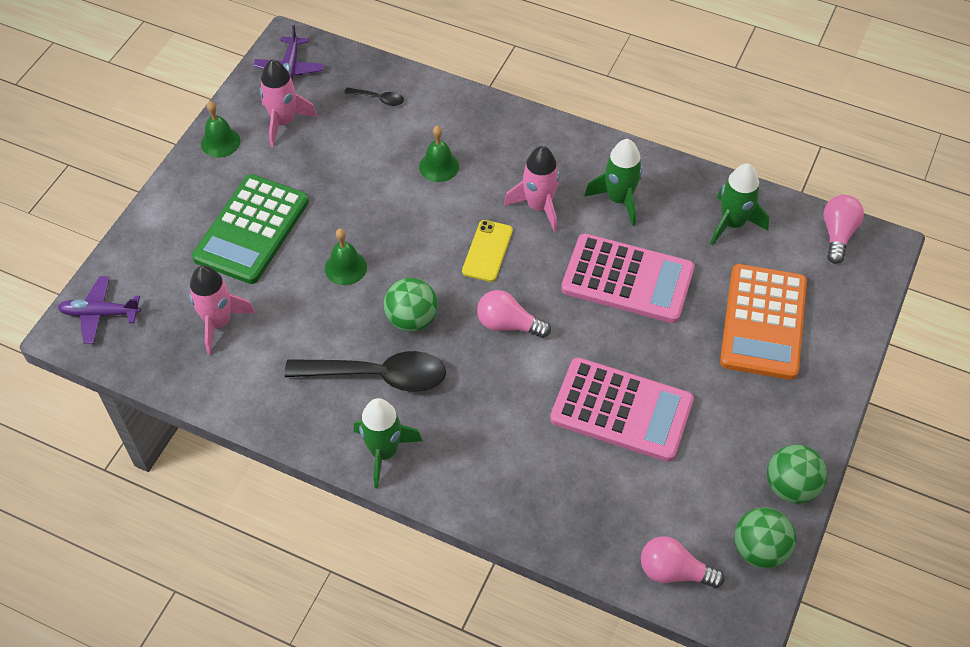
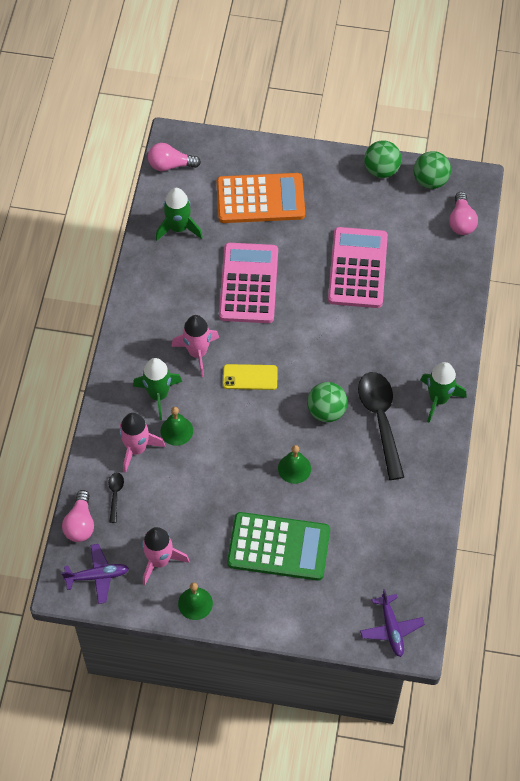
camera: 105 degrees left, 5 degrees up
(218, 323) = (371, 540): pink rocket -> pink rocket (137, 448)
(508, 324) = (311, 349): pink light bulb -> pink light bulb (80, 524)
(619, 199) = (176, 302): green rocket -> green rocket (158, 395)

